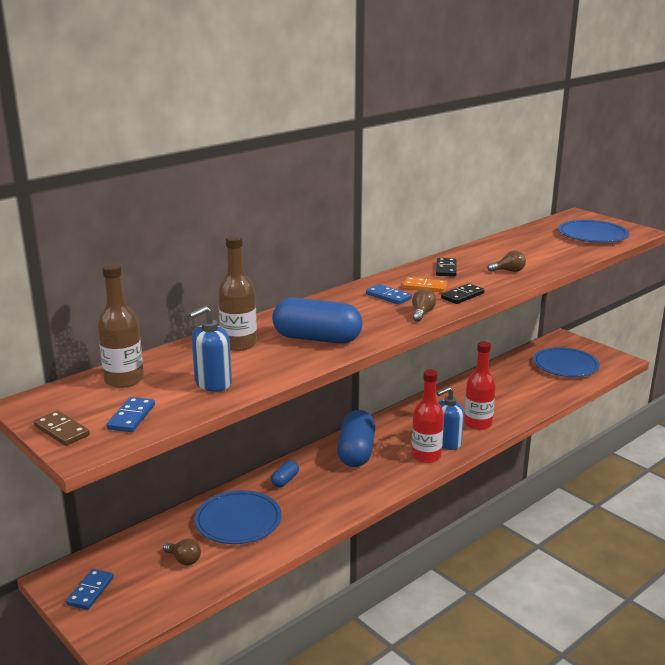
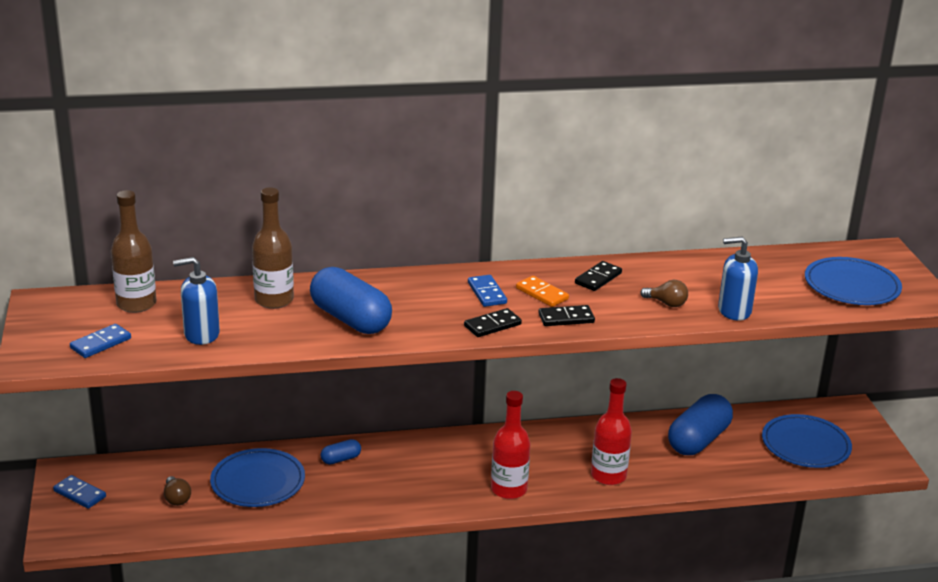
camera: 30 degrees right, 5 degrees up
(61, 431) = (37, 336): brown domino -> none
(90, 591) = (79, 494): blue domino -> blue domino turned 75 degrees clockwise
(356, 452) = (441, 457): blue capsule -> blue capsule (698, 440)
(422, 313) = (492, 325): brown light bulb -> black domino
(447, 442) = (548, 484): blue soap dispenser -> blue soap dispenser (734, 311)

